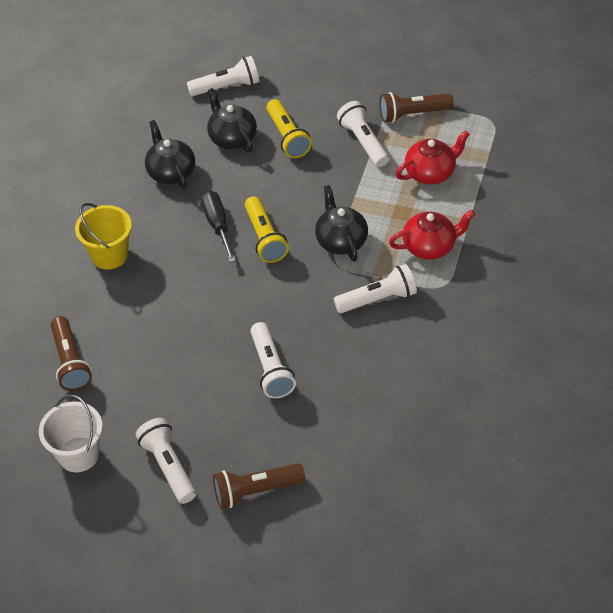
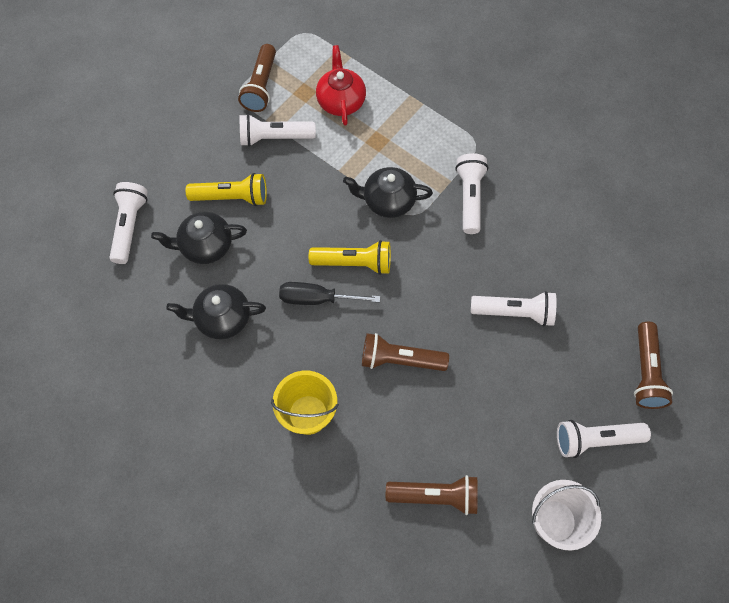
camera: 70 degrees left, 15 degrees up
(185, 299) = (400, 359): none -> brown flashlight
(430, 246) = (427, 135): red teapot -> none

